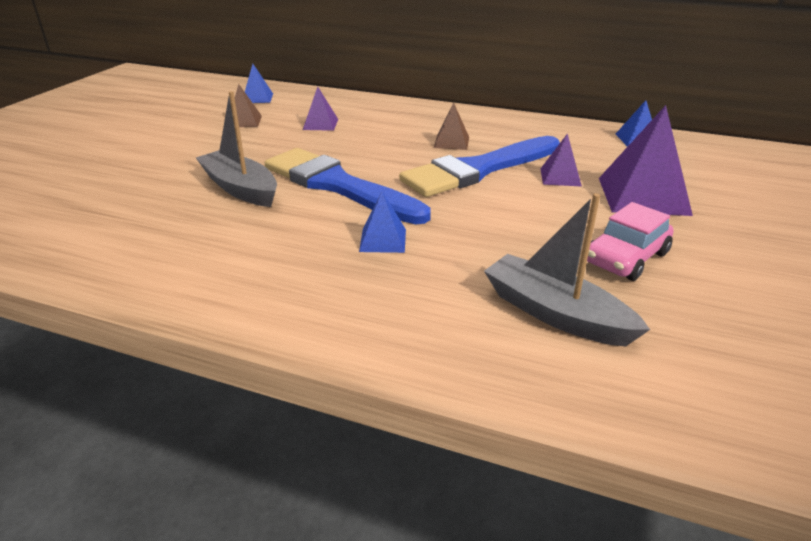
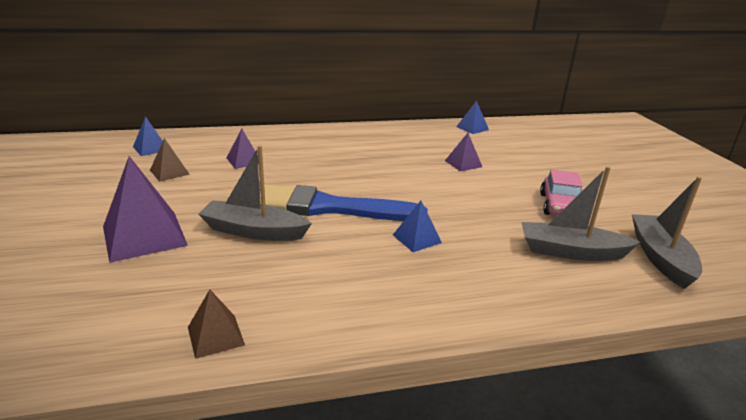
camera: 35 degrees left, 5 degrees down
(451, 142) = (364, 154): brown pyramid -> brown pyramid (215, 336)
(478, 170) = (409, 170): blue brush -> none
(643, 196) = (521, 165): purple pyramid -> purple pyramid (144, 236)
(690, 367) = (660, 257): none -> grey boat

